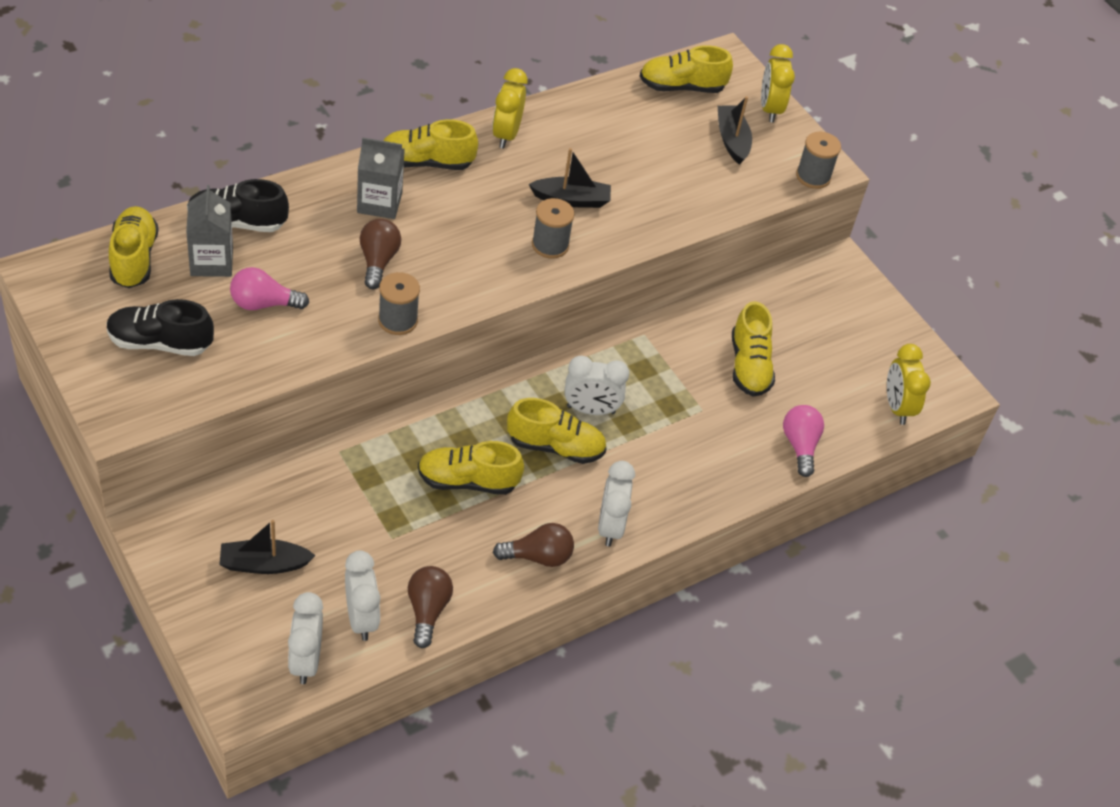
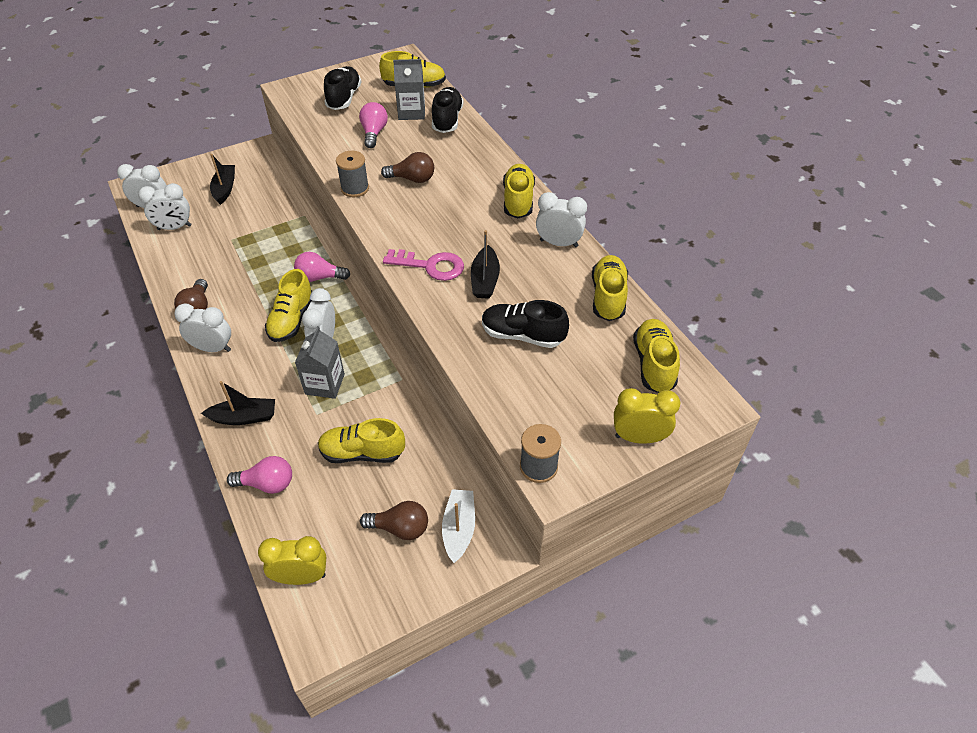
camera: 100 degrees right, 0 degrees up
(379, 203) = (471, 178): grey carton -> grey carton (325, 384)
(427, 611) = (170, 255): brown light bulb -> brown light bulb (400, 528)
(467, 481) = (269, 273): yellow shoe -> yellow shoe (608, 297)
(474, 423) = (320, 277): none -> pink light bulb
(506, 134) = (558, 243): yellow clock -> white clock
(550, 245) = (431, 266): grey spool -> pink key
(653, 175) = (522, 335): none -> black shoe
(732, 140) = (582, 399): black boat -> black boat (244, 417)
(824, 289) = (459, 529): none -> white boat

